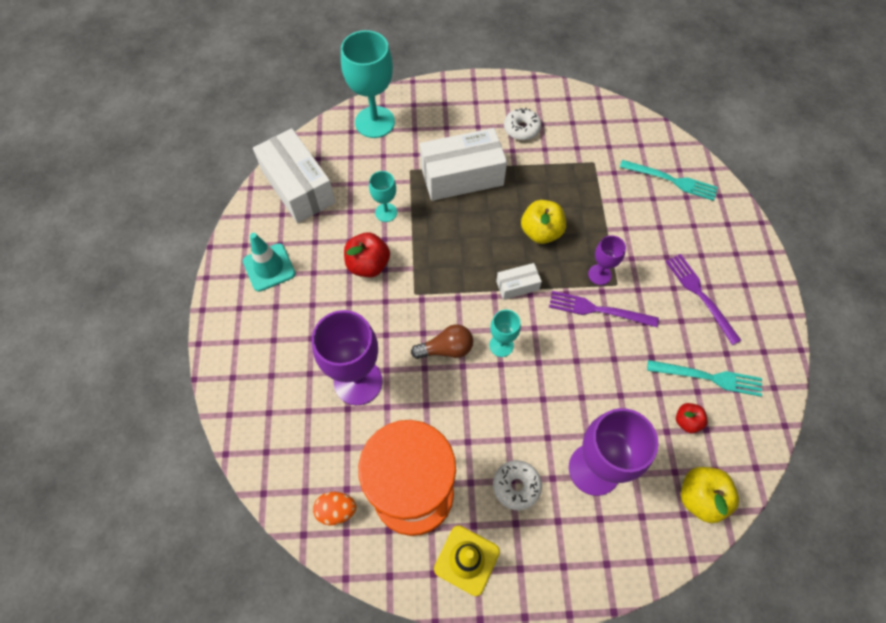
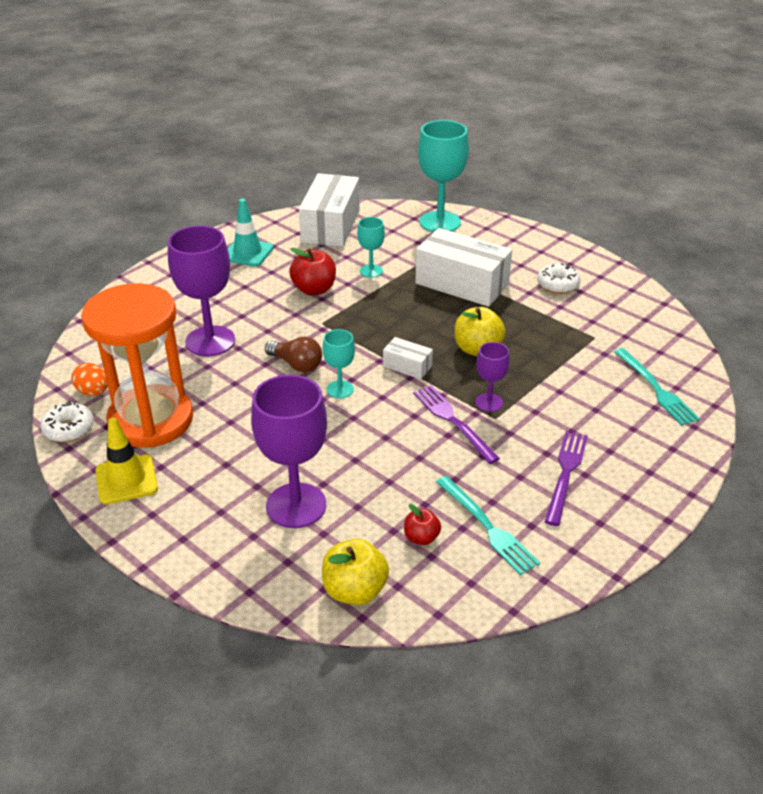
camera: 45 degrees right, 25 degrees down
(516, 486) = (223, 469): white donut -> white donut (69, 429)

